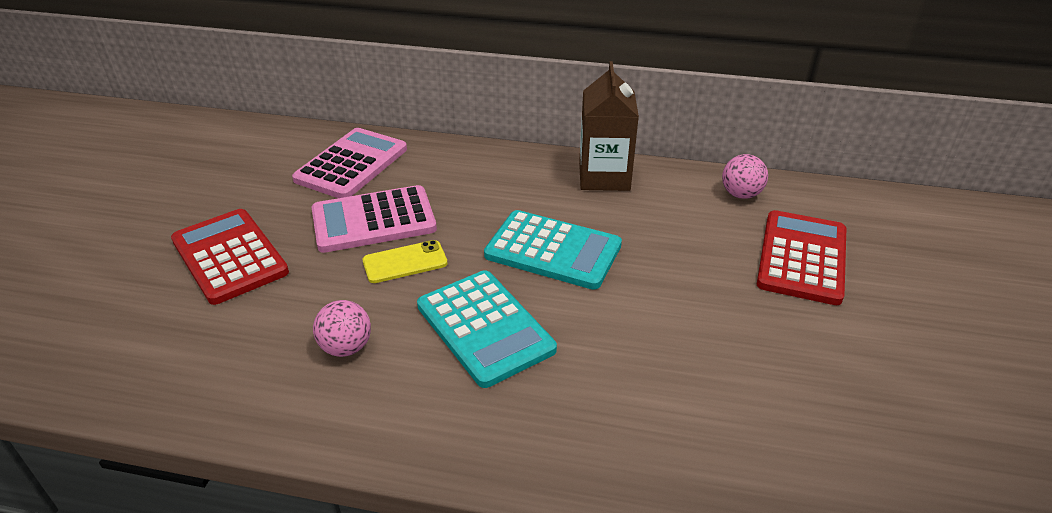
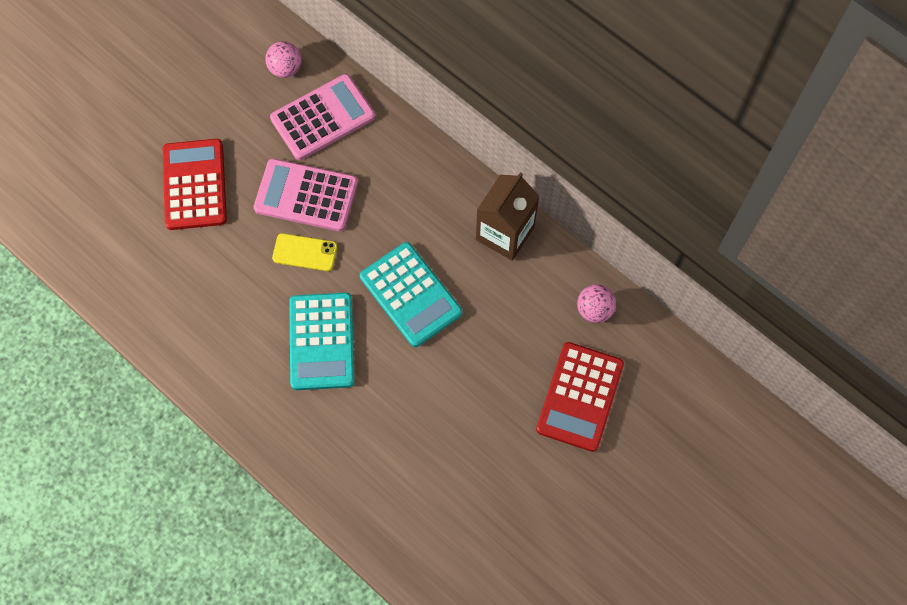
camera: 30 degrees right, 30 degrees up
(346, 347) = (231, 312): pink ball -> pink ball (285, 69)
(802, 258) = (580, 397): red calculator -> red calculator turned 150 degrees clockwise

